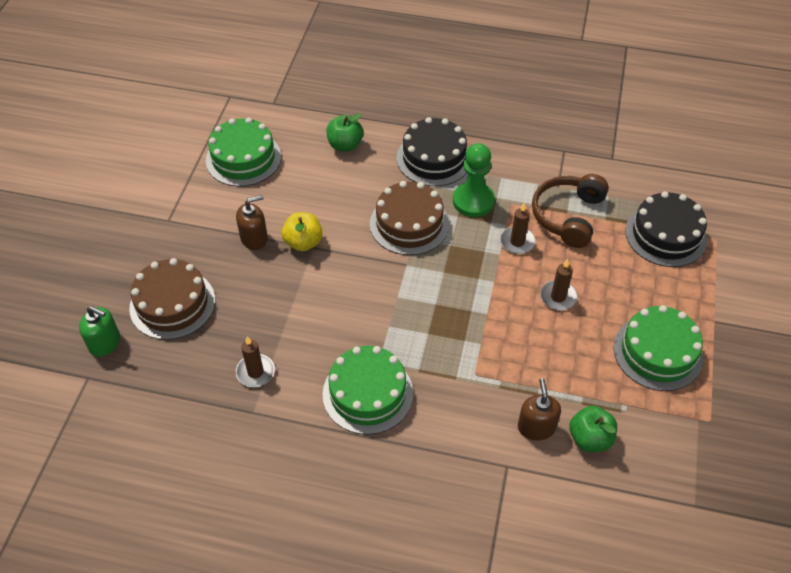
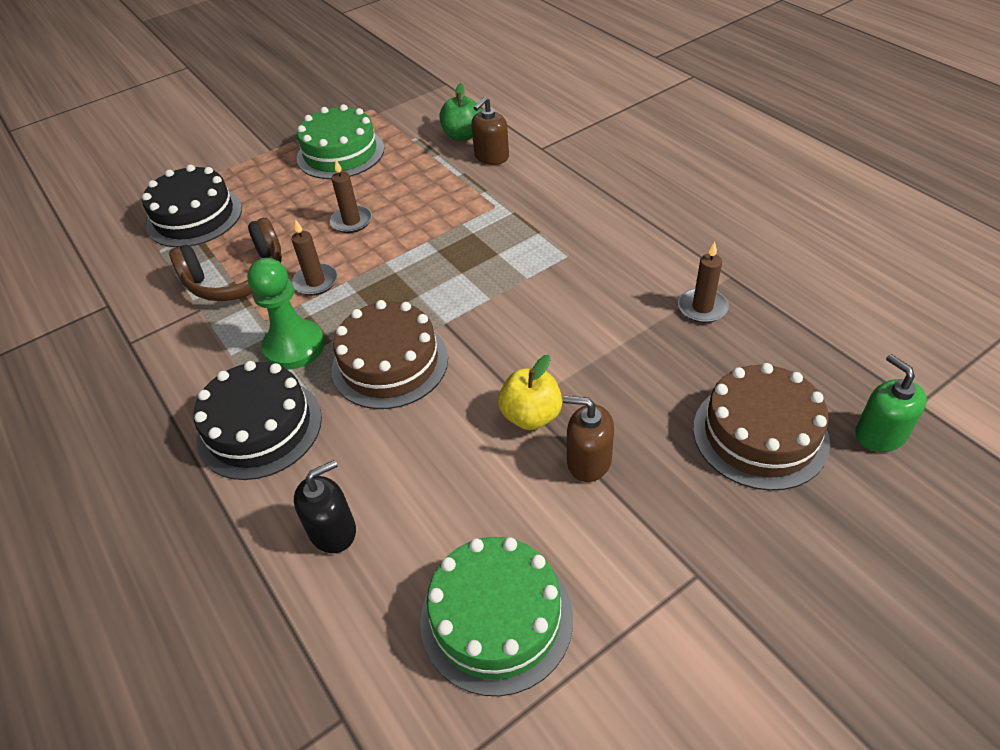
camera: 135 degrees left, 5 degrees down
(345, 145) = (333, 530): green apple -> black soap dispenser
(367, 393) = (603, 238): green cake -> none

